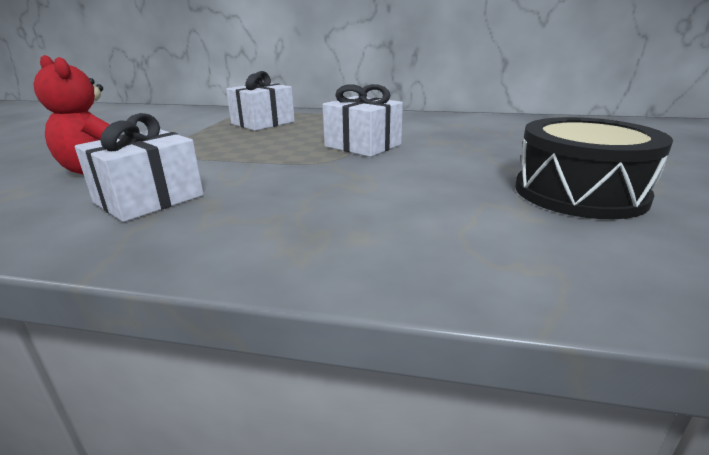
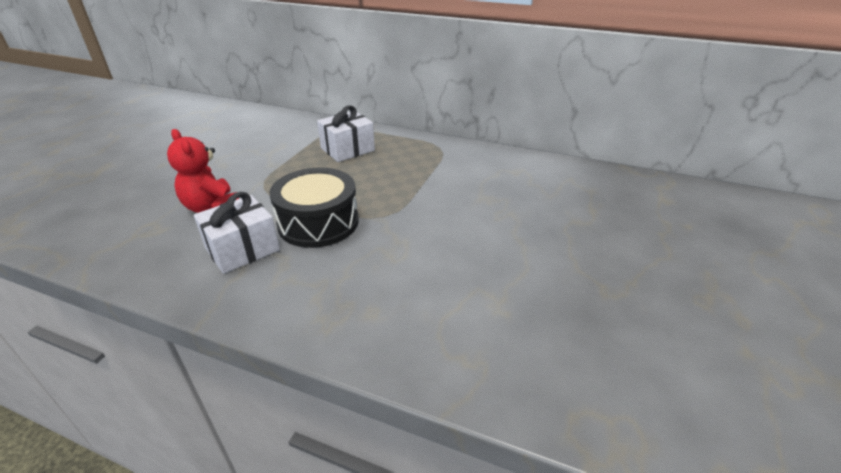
camera: 10 degrees right, 10 degrees up
(363, 145) = (418, 197): white gift -> none
(579, 192) = (557, 287): black drum -> black drum (318, 222)

